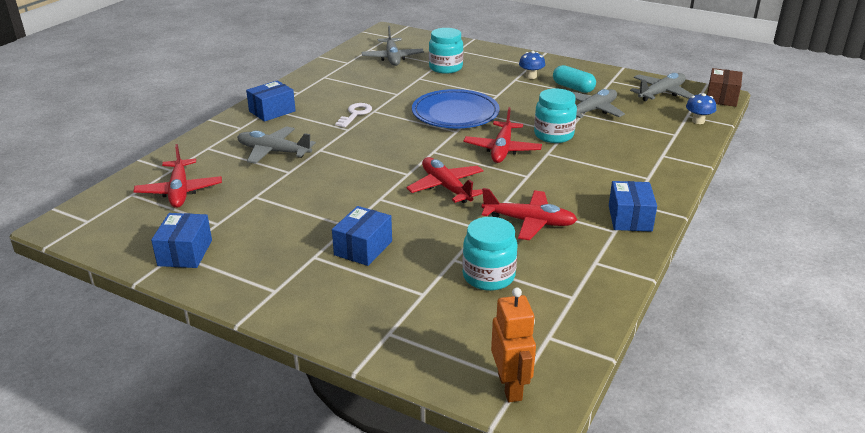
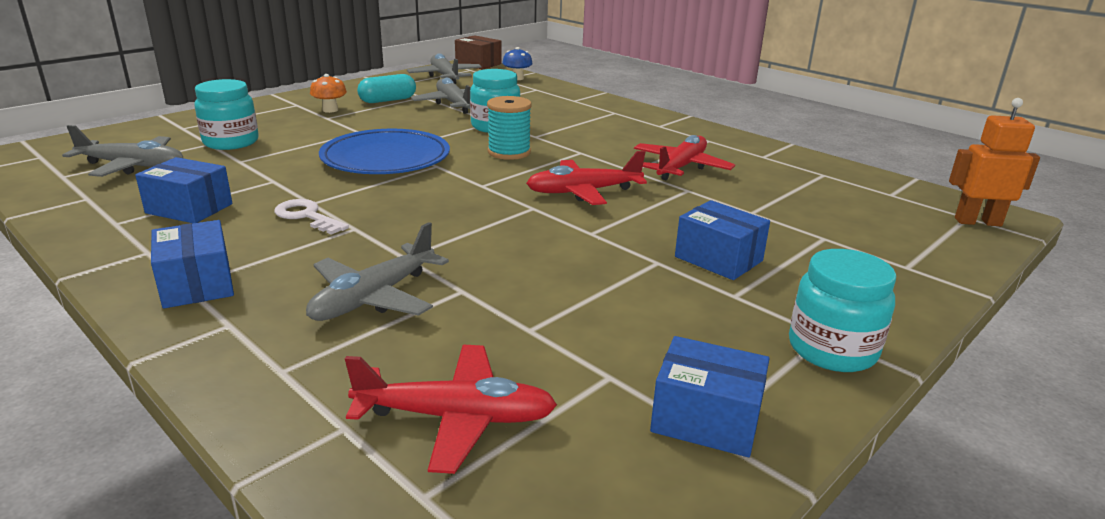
camera: 75 degrees left, 5 degrees down
(488, 276) = (788, 201): turquoise jar -> turquoise jar (832, 350)
(502, 149) = (509, 152): red plane -> turquoise spool
(531, 76) = (330, 110): blue mushroom -> orange mushroom
(630, 218) = (687, 131): blue box -> blue box (189, 208)

